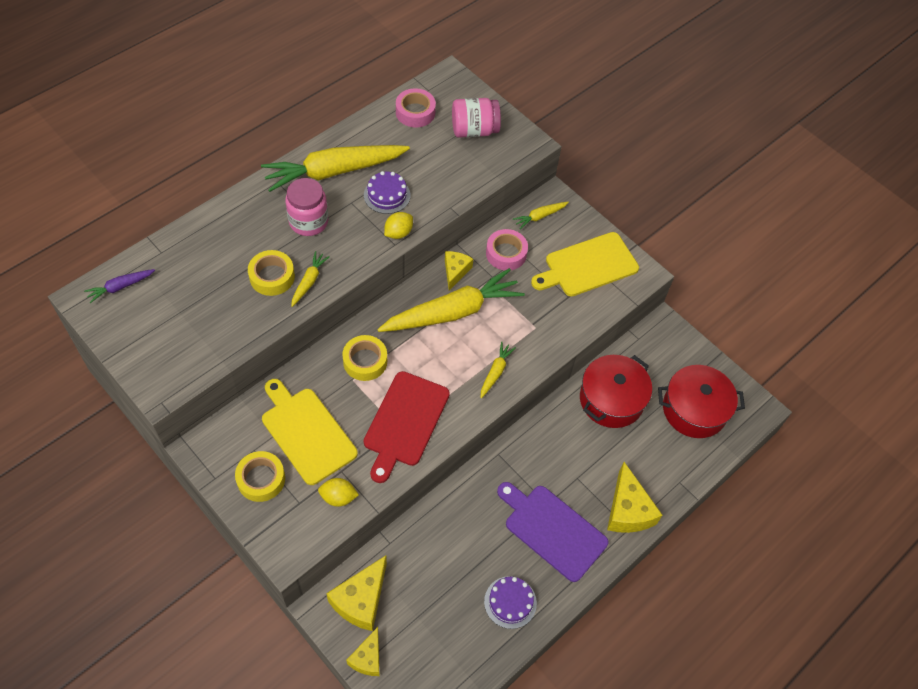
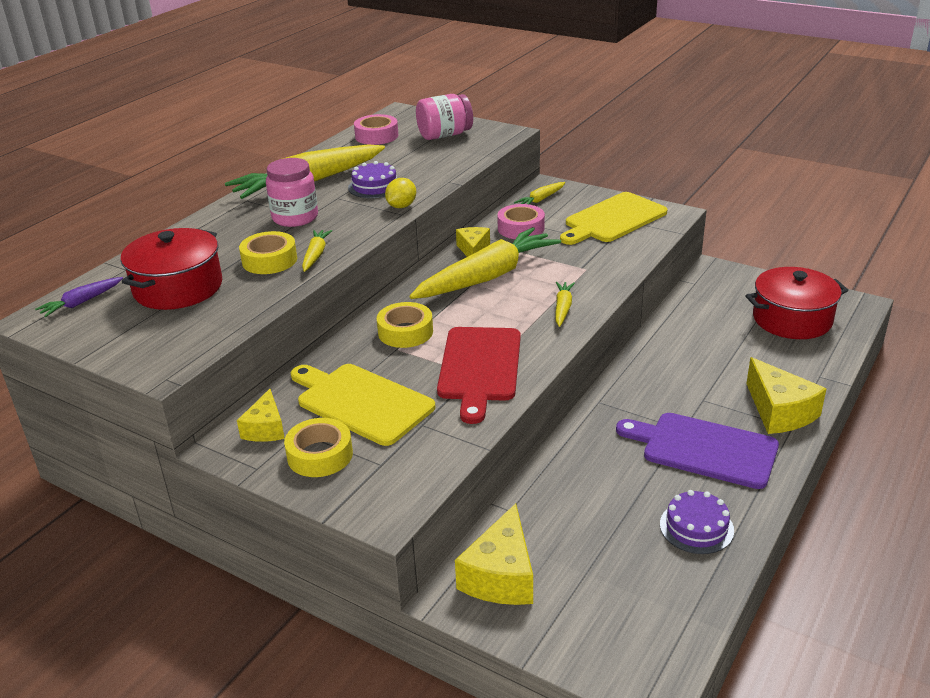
camera: 10 degrees left, 25 degrees down
(338, 497) = (430, 447): yellow lemon -> none
(367, 658) = (541, 634): yellow cheese -> yellow cheese (265, 428)
(611, 400) = (697, 332): red pot -> red pot (178, 288)

